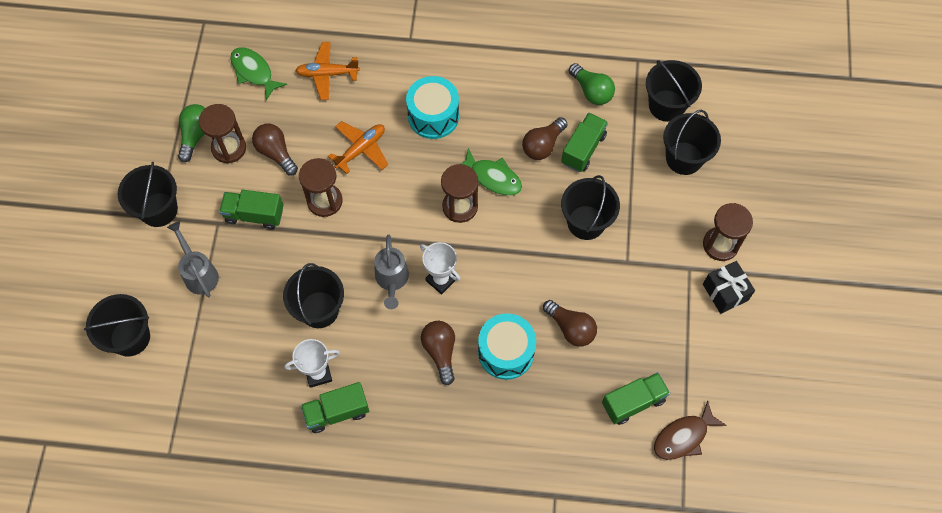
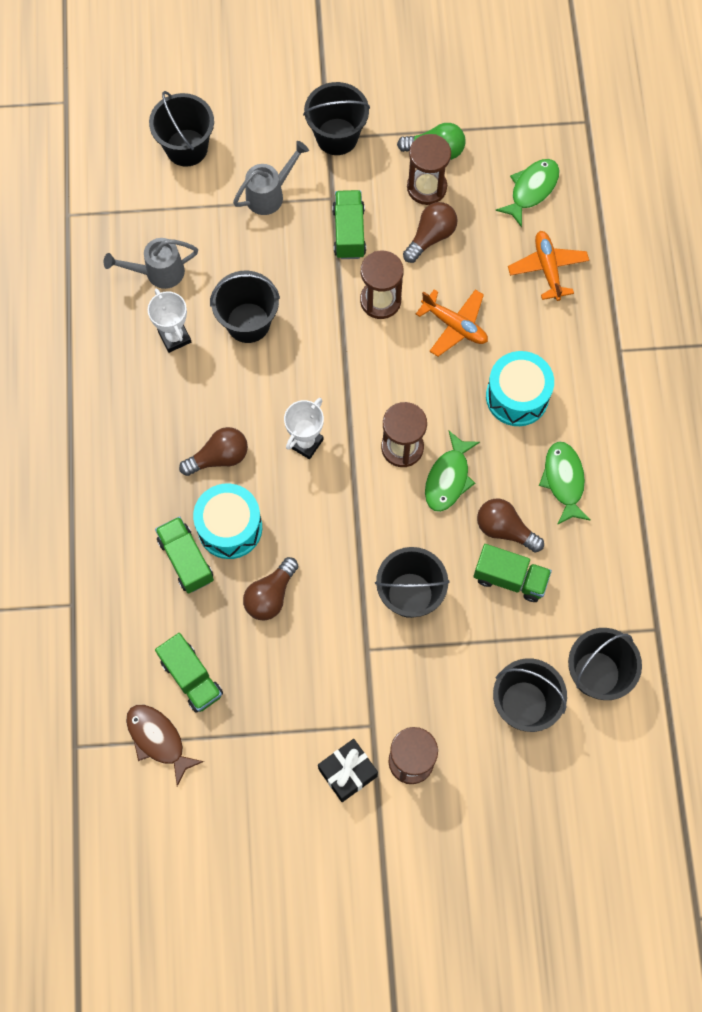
camera: 80 degrees right, 5 degrees up
(337, 412) = (135, 364): green truck -> green truck (186, 560)
(392, 280) = (296, 390): grey watering can -> grey watering can (159, 272)
(510, 97) = (563, 480): none -> green fish
(591, 91) = (595, 578): green light bulb -> none

